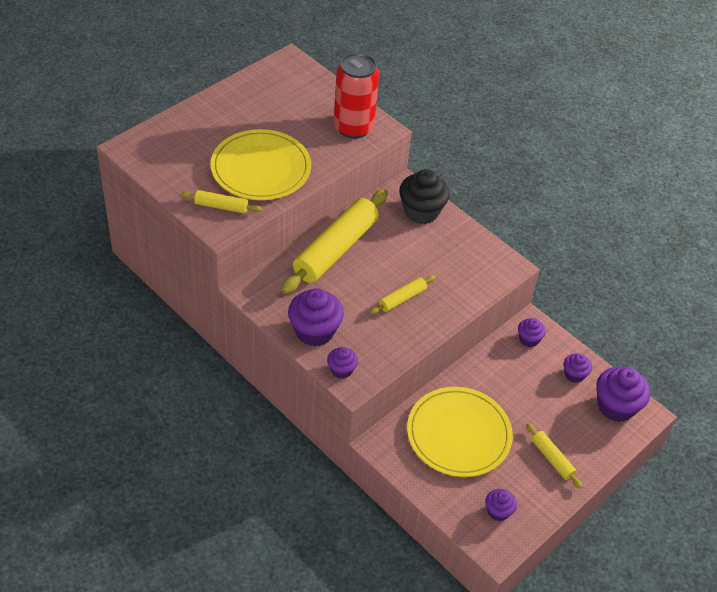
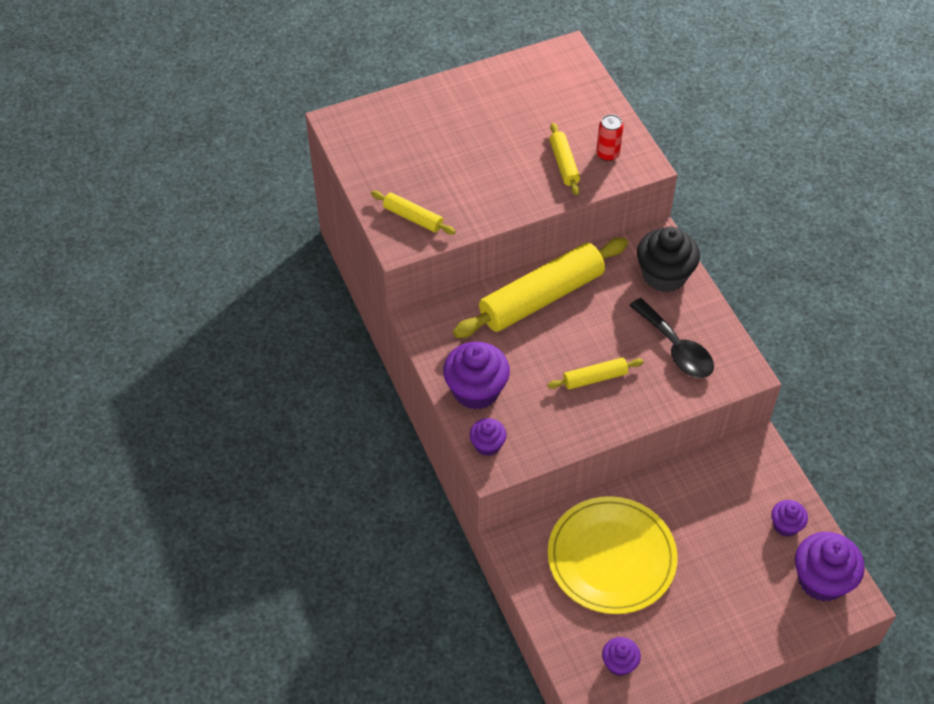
camera: 25 degrees right, 5 degrees up
(261, 168) = (477, 181): yellow plate -> none
(353, 127) = (607, 154): red can -> red can, size x0.47
(453, 262) = (676, 348): none -> black spoon
(529, 339) = (747, 466): purple cupcake -> none
(552, 459) = (712, 621): yellow rolling pin -> yellow rolling pin (564, 164)

